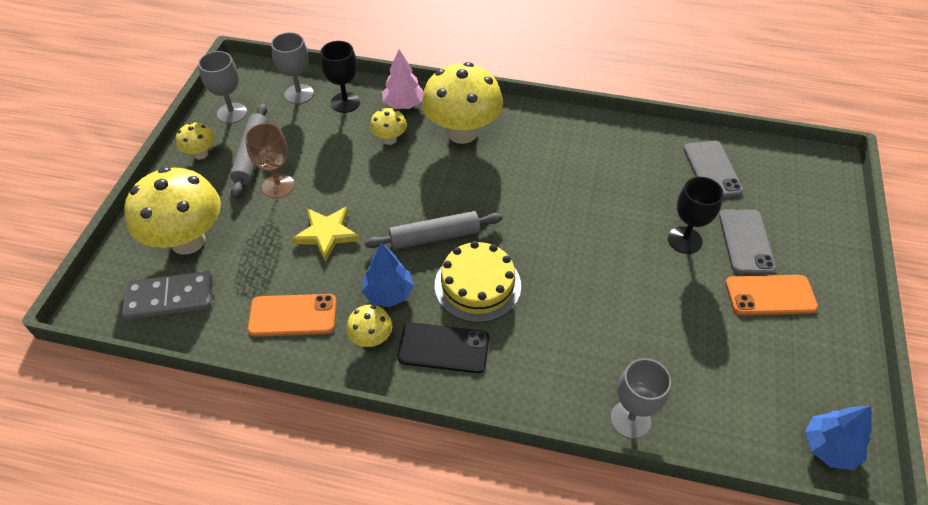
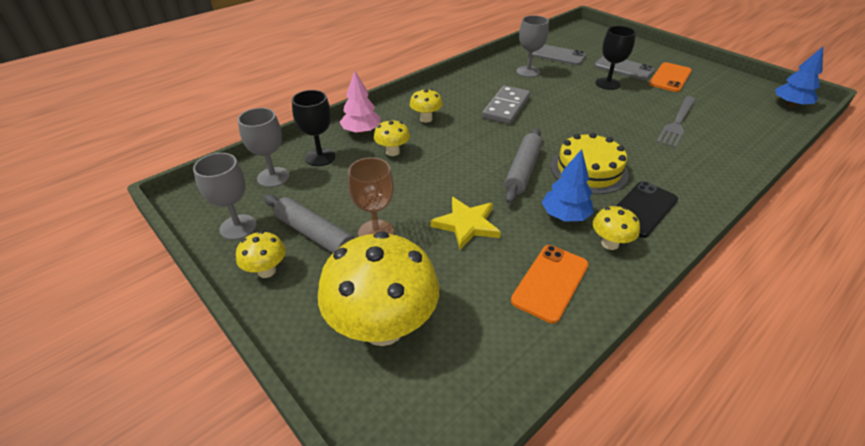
camera: 55 degrees left, 10 degrees down
(170, 298) = (455, 374): grey domino -> grey domino (506, 107)
(462, 133) = (426, 119): yellow mushroom -> yellow mushroom, size x0.47
(630, 419) = (747, 156): grey goblet -> grey goblet (528, 71)
(649, 333) = (677, 123): none -> grey fork

